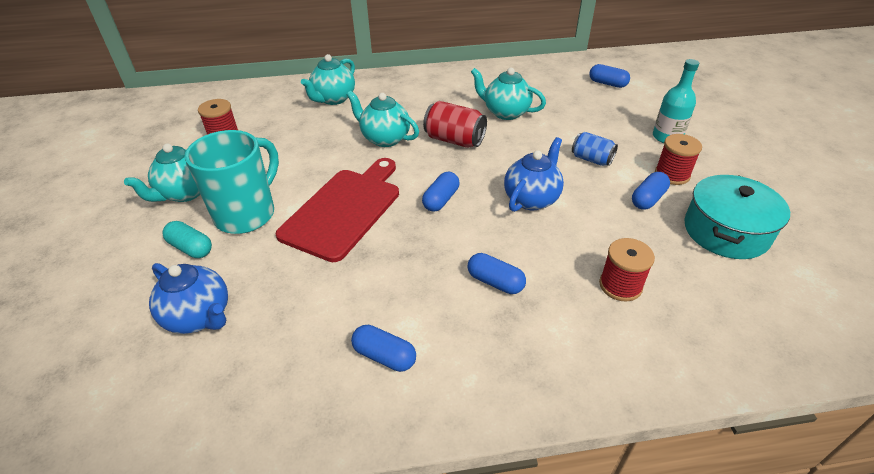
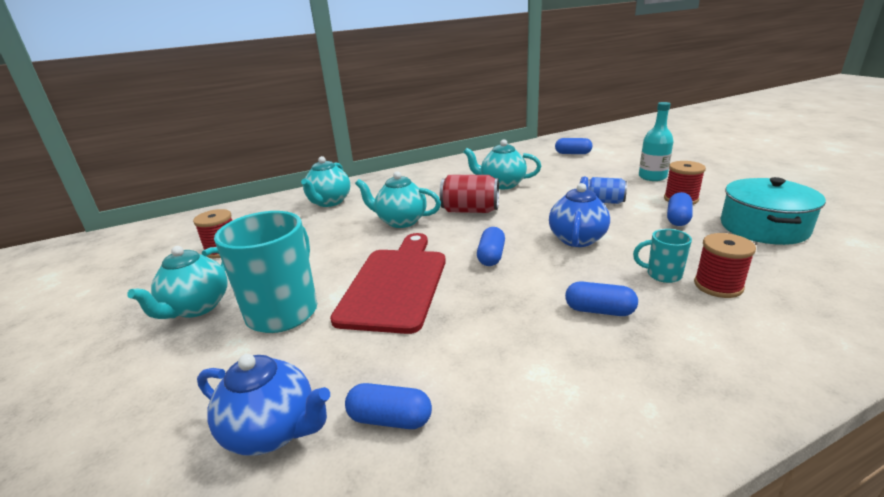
camera: 15 degrees left, 15 degrees down
(191, 248) = (227, 359): turquoise capsule -> none
(384, 356) = (536, 412): blue capsule -> blue capsule (390, 419)
(579, 260) = (662, 275): none -> turquoise mug

